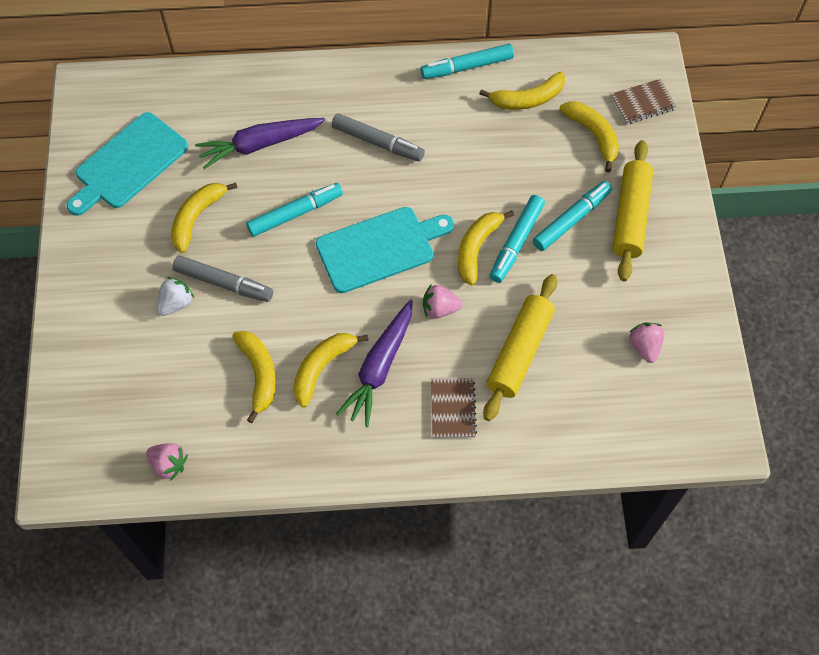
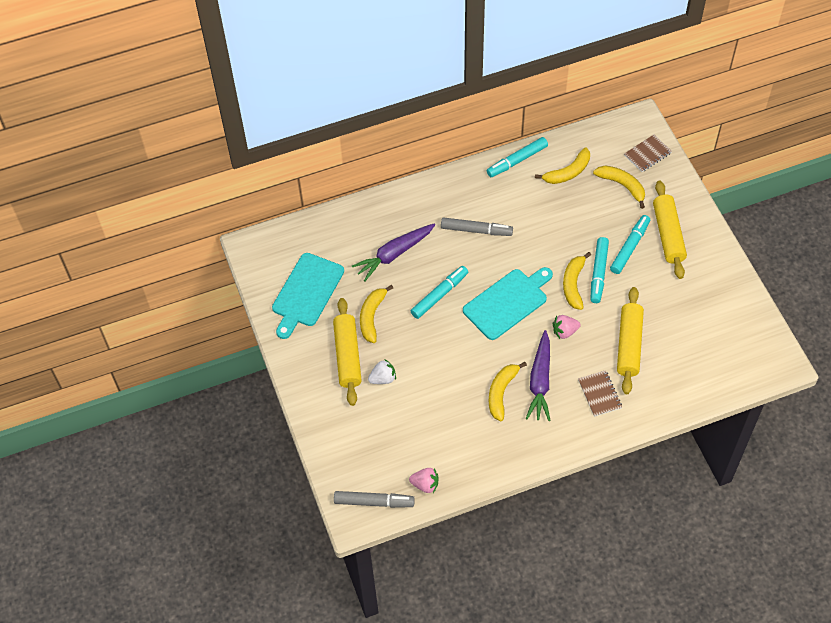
camera: 15 degrees left, 5 degrees down
(144, 260) = (347, 356): none -> yellow rolling pin
(176, 303) = (383, 378): white strawberry -> white strawberry turned 45 degrees clockwise
(223, 283) = (410, 356): grey marker -> grey marker (374, 502)
(259, 374) = (460, 409): yellow banana -> none
(644, 346) = (709, 318): pink strawberry -> none

